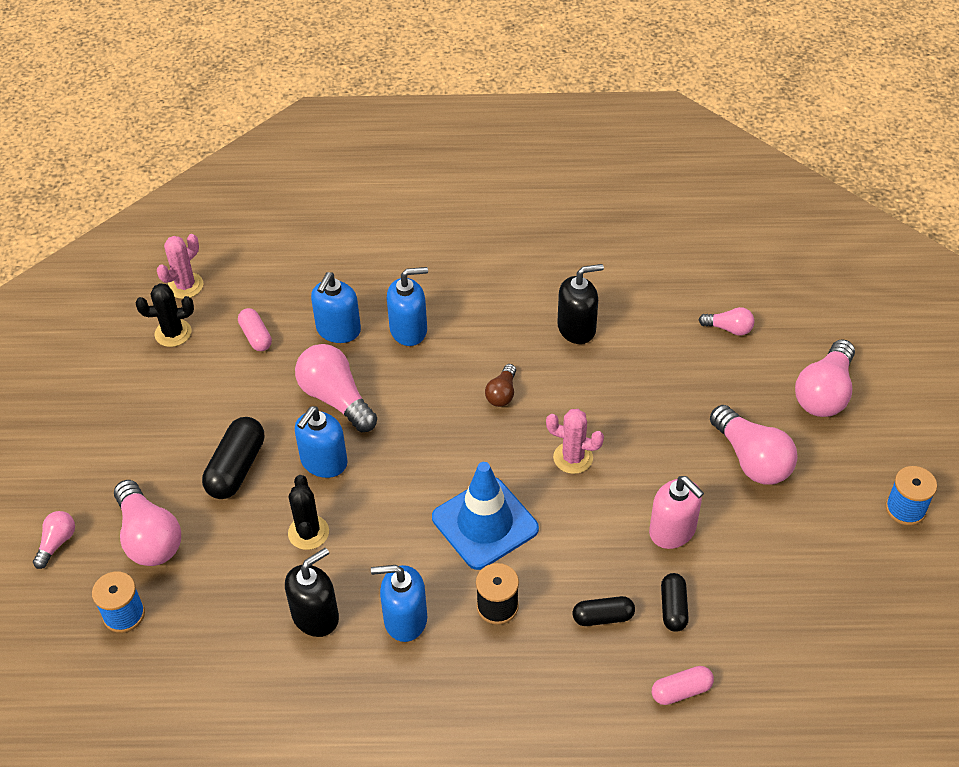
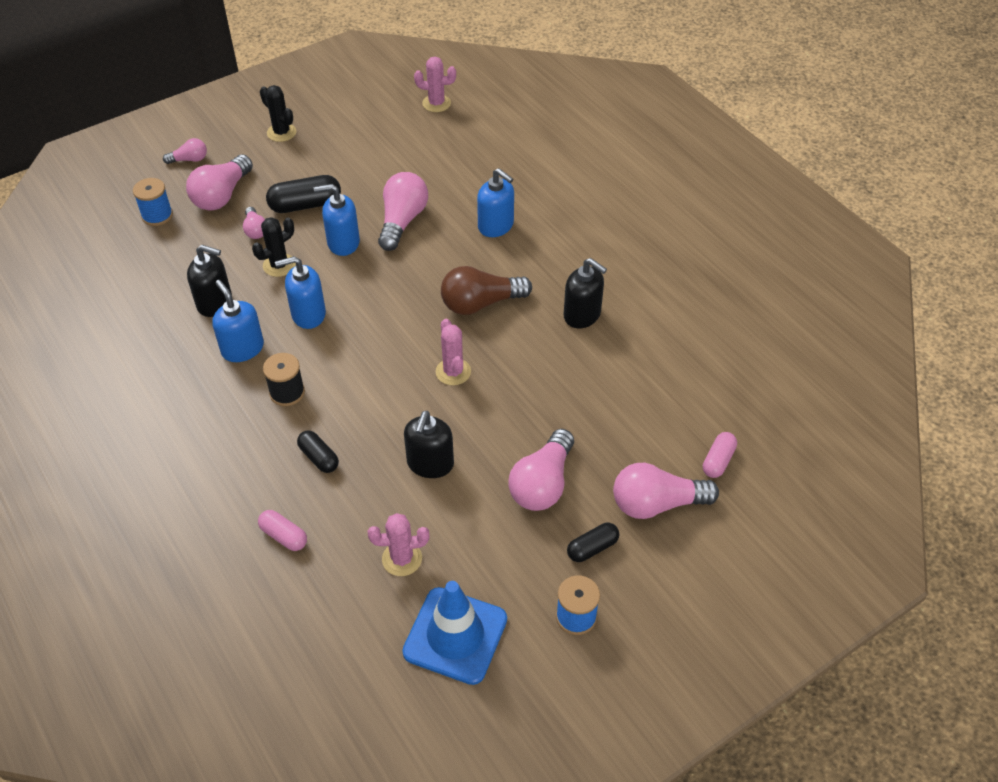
camera: 55 degrees right, 0 degrees up
(173, 333) = (392, 119): black cactus -> black cactus (281, 132)
(256, 336) = (422, 157): pink capsule -> pink capsule (718, 461)
(338, 330) = (463, 192): blue soap dispenser -> blue soap dispenser (308, 314)
(485, 523) = (354, 351): blue traffic cone -> blue traffic cone (455, 635)
(502, 393) = (480, 303): brown light bulb -> brown light bulb, size x1.88
(672, 531) = (430, 464): pink soap dispenser -> black soap dispenser
(673, 608) = (357, 497): black capsule -> black capsule (592, 548)
(729, 328) = (669, 408): pink light bulb -> pink light bulb (255, 230)
(768, 606) = (402, 559): none -> pink cactus

